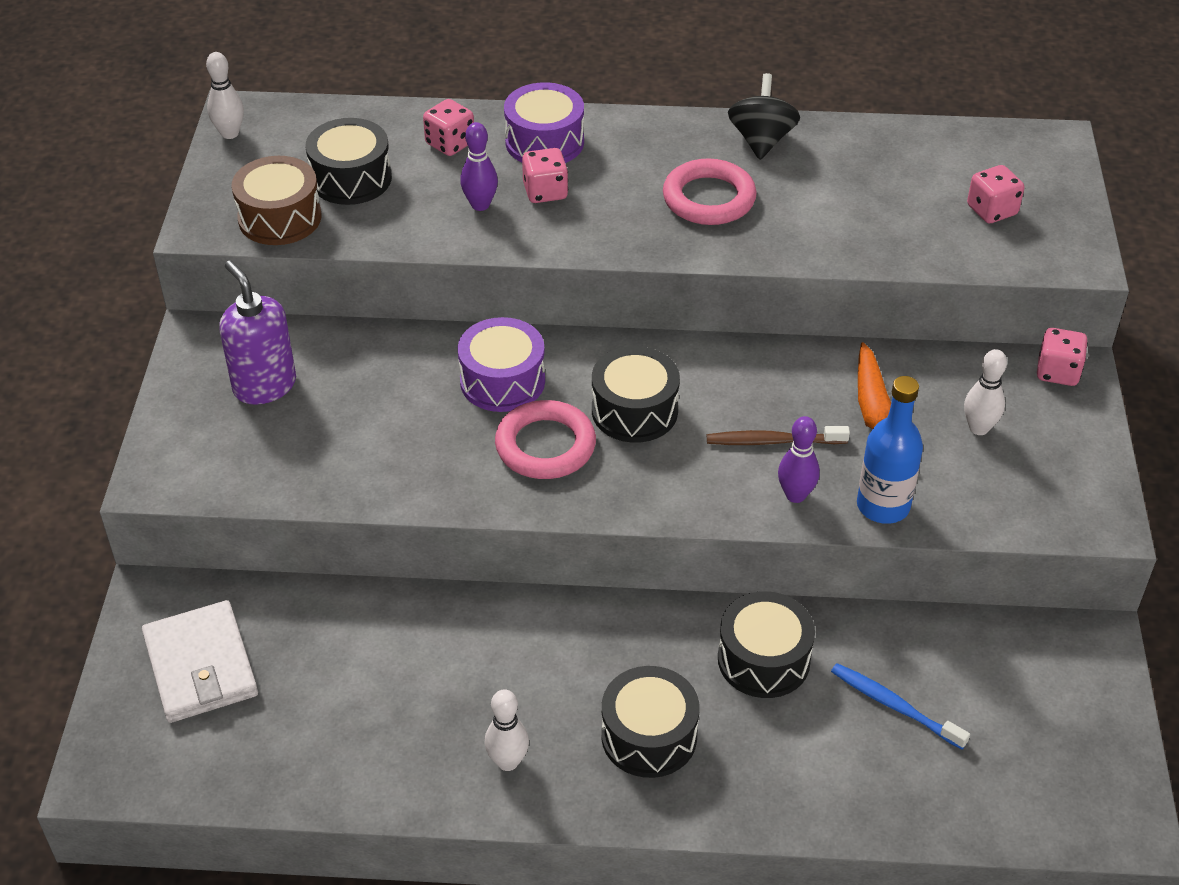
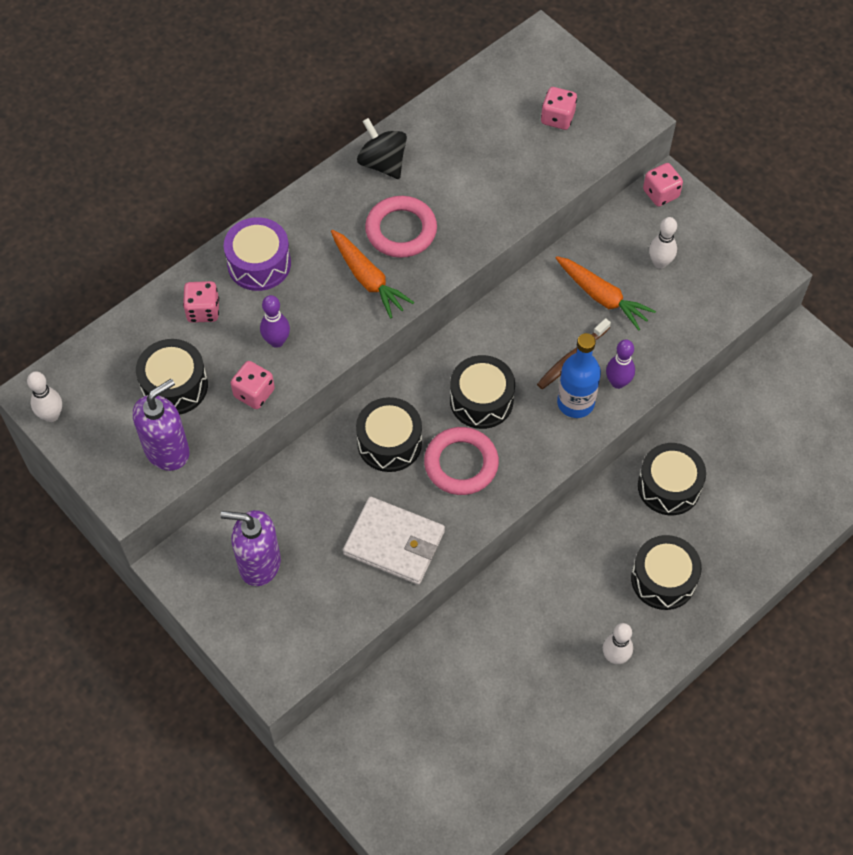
camera: 45 degrees left, 15 degrees up
(201, 666) = (400, 755): white wallet -> white wallet (394, 543)
(280, 218) = (167, 450): brown drum -> purple soap dispenser
(502, 381) = (389, 443): purple drum -> black drum
(545, 192) = (303, 300): pink dice -> pink dice (254, 393)
(626, 214) = (368, 279): none -> orange carrot
(883, 506) = (664, 352): blue bottle -> blue bottle (575, 403)
(894, 706) = (752, 457): blue toothbrush -> none

